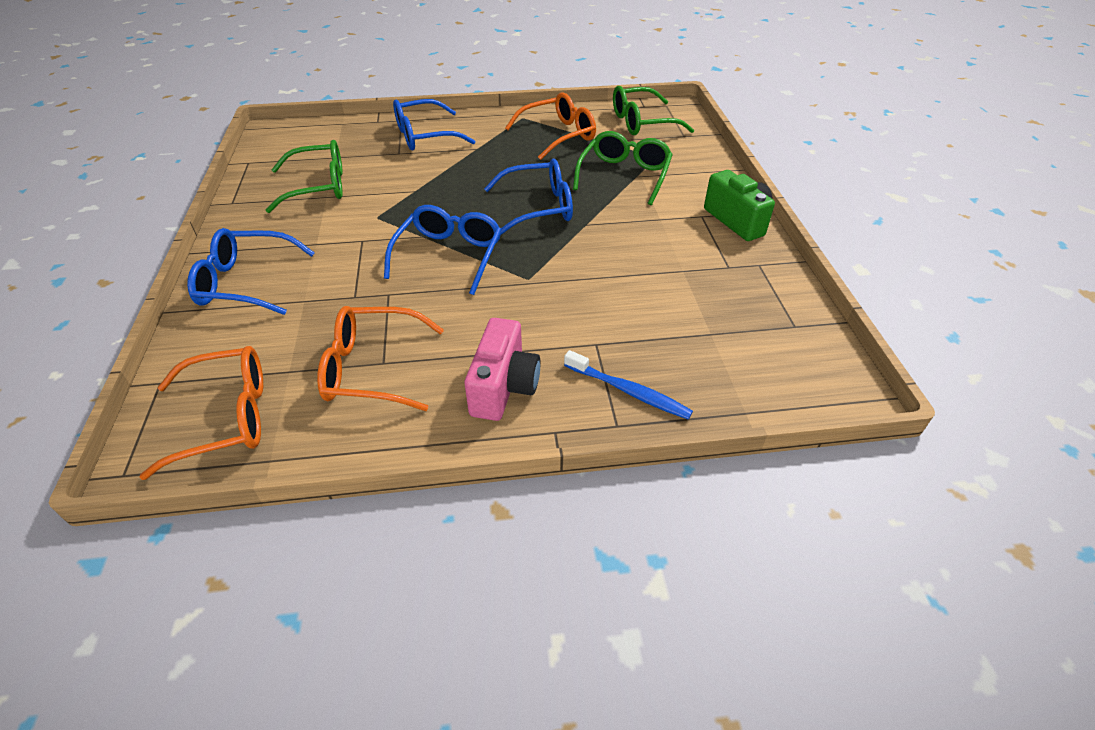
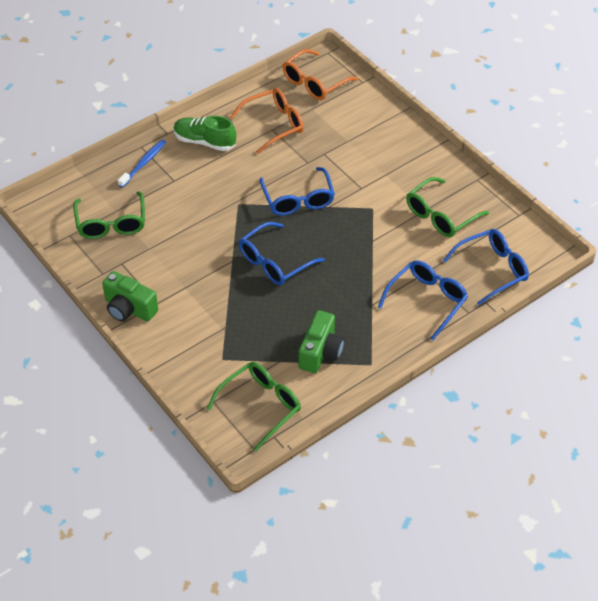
camera: 150 degrees right, 5 degrees up
(246, 282) = (391, 137): blue glasses -> blue glasses (492, 269)
(504, 387) = (204, 142): pink camera -> green shoe
(558, 135) = (320, 352): orange glasses -> green camera
(624, 175) = (235, 323): green glasses -> green glasses (111, 224)
(628, 391) = (143, 163): blue toothbrush -> blue toothbrush turned 120 degrees clockwise

